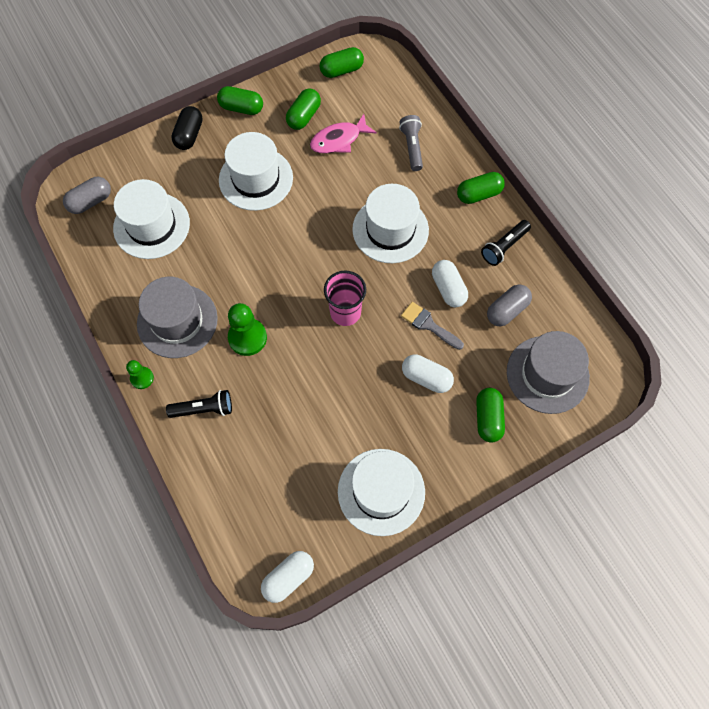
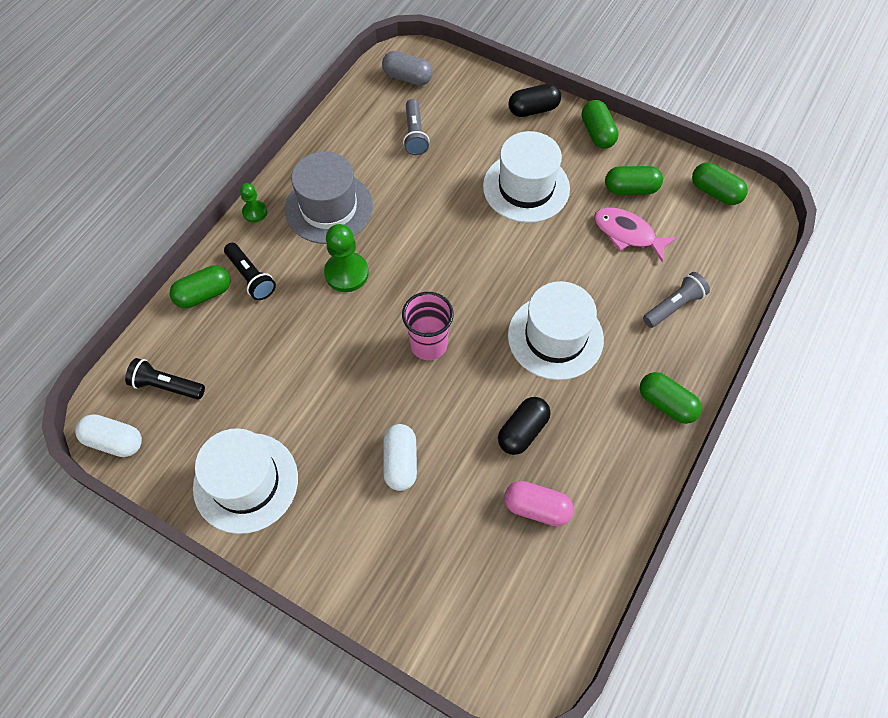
camera: 60 degrees right, 5 degrees down
(151, 225) = (415, 134): white hat -> grey flashlight
(428, 325) = (465, 433): grey brush -> none
(448, 289) = (522, 431): white capsule -> black capsule
(488, 418) = (389, 552): green capsule -> green capsule (204, 294)
(504, 247) = (617, 465): black flashlight -> black flashlight (167, 386)
(507, 310) = (536, 508): grey capsule -> pink capsule
(547, 374) = (483, 594): grey hat -> none

